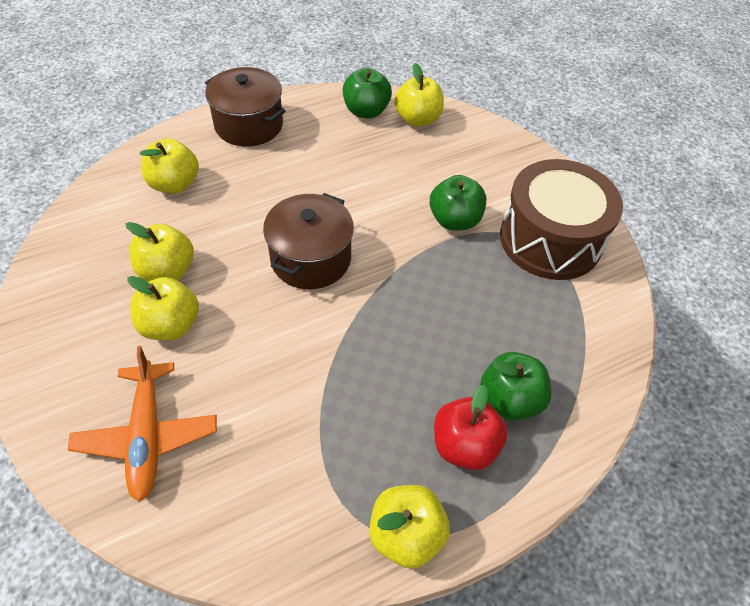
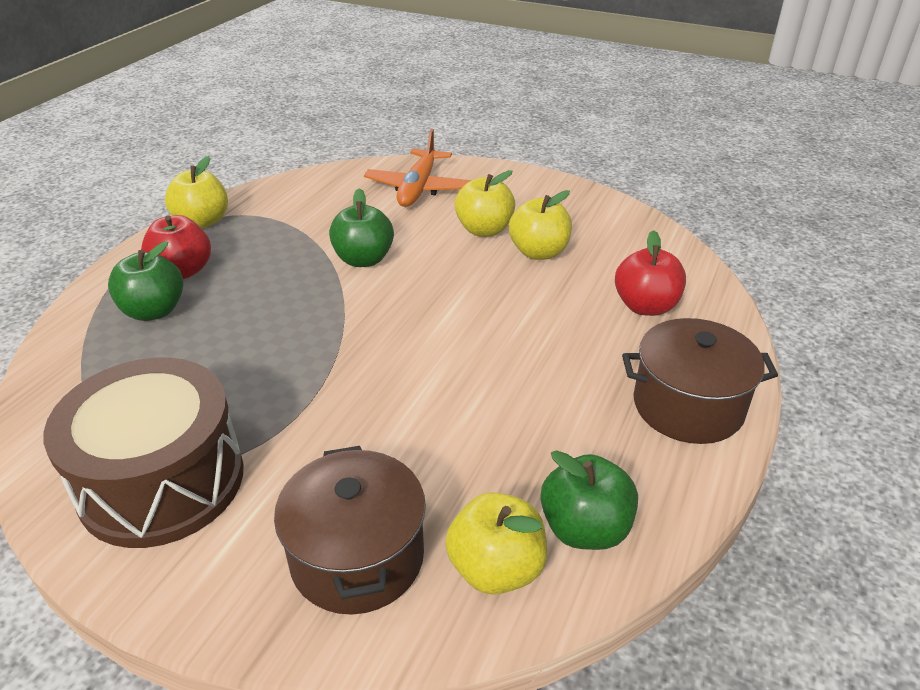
camera: 145 degrees right, 15 degrees down
(148, 436) = (418, 188): orange plane -> orange plane turned 120 degrees counterclockwise
(174, 184) = (645, 306): yellow apple -> red apple
(310, 258) = (432, 317): brown pot -> brown pot (357, 557)
(454, 220) = (310, 435): green apple -> green apple (363, 259)

